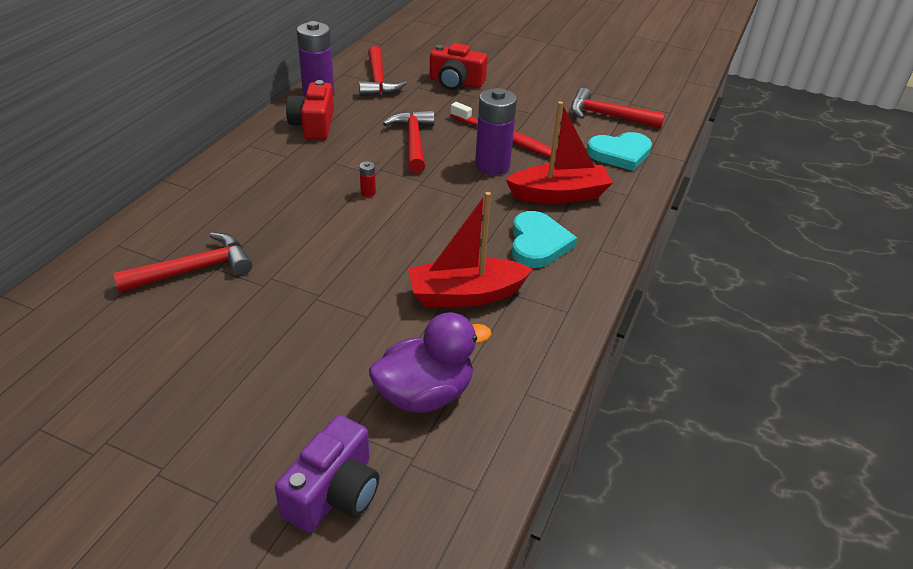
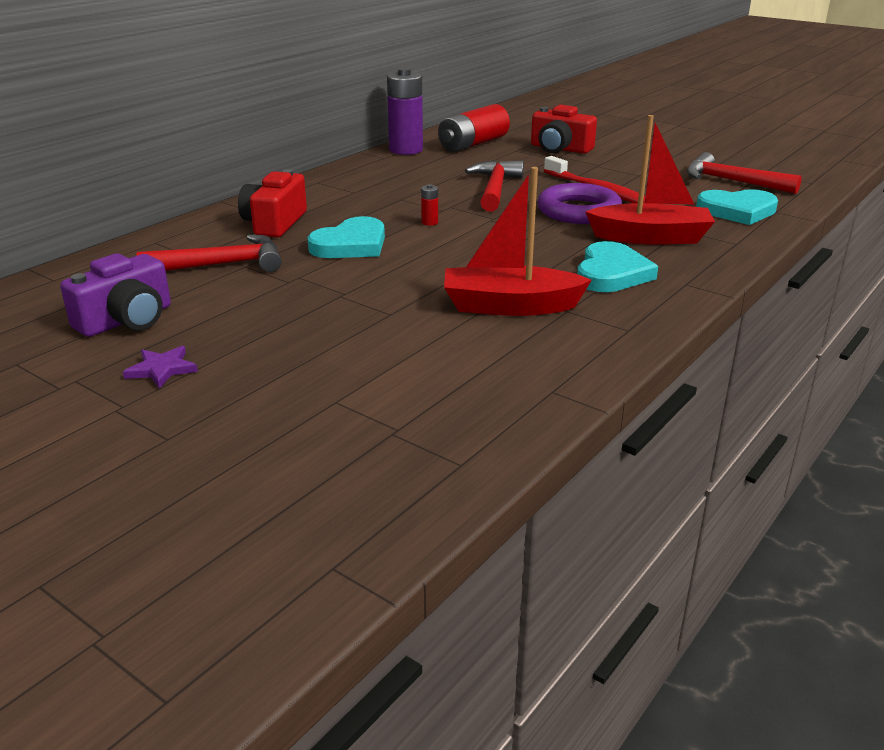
camera: 15 degrees right, 10 degrees down
(183, 416) = (162, 369): none -> purple star
(306, 230) = (351, 245): none -> turquoise heart
(313, 125) = (391, 171): red camera -> red camera (274, 223)
(334, 492) = (296, 446): purple camera -> purple camera (127, 320)
(378, 81) = (473, 144): red hammer -> red battery
(425, 394) = (431, 379): purple duck -> none
(492, 165) = (578, 211): purple battery -> purple ring

